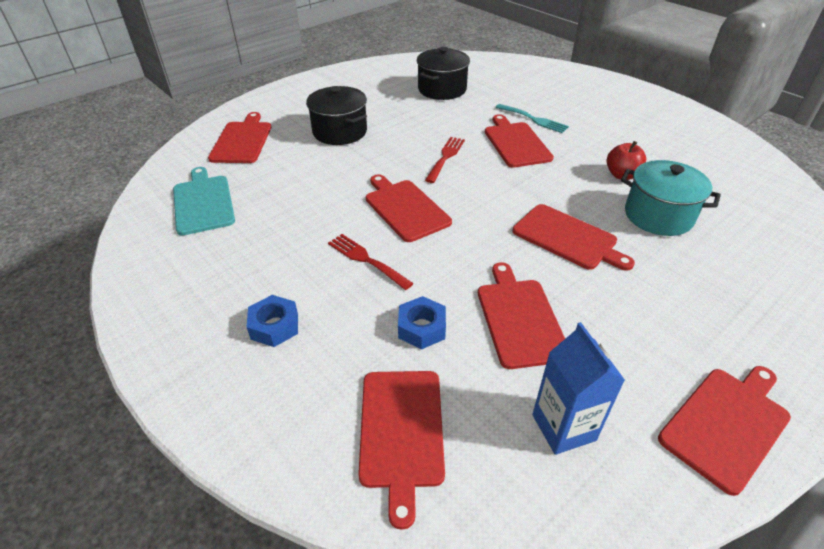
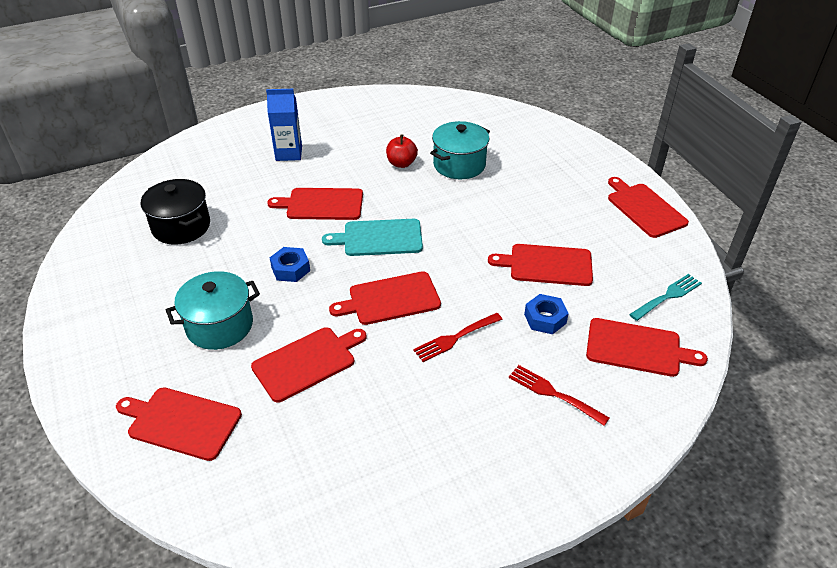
camera: 75 degrees left, 0 degrees up
(203, 202) = (305, 466): turquoise cutting board -> turquoise cutting board (379, 238)
(274, 326) = (522, 412): blue nut -> blue nut (290, 269)
(340, 132) = (219, 326): black pot -> turquoise pot
(445, 157) = (320, 255): red fork -> red fork (554, 394)
(533, 119) = (287, 182): turquoise fork -> turquoise fork (667, 296)
(563, 427) = (641, 272): blue carton -> blue carton (289, 153)
(567, 238) = (468, 216): red cutting board -> red cutting board (307, 362)

